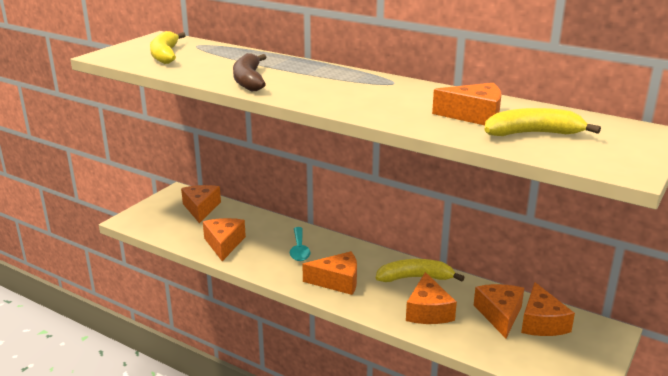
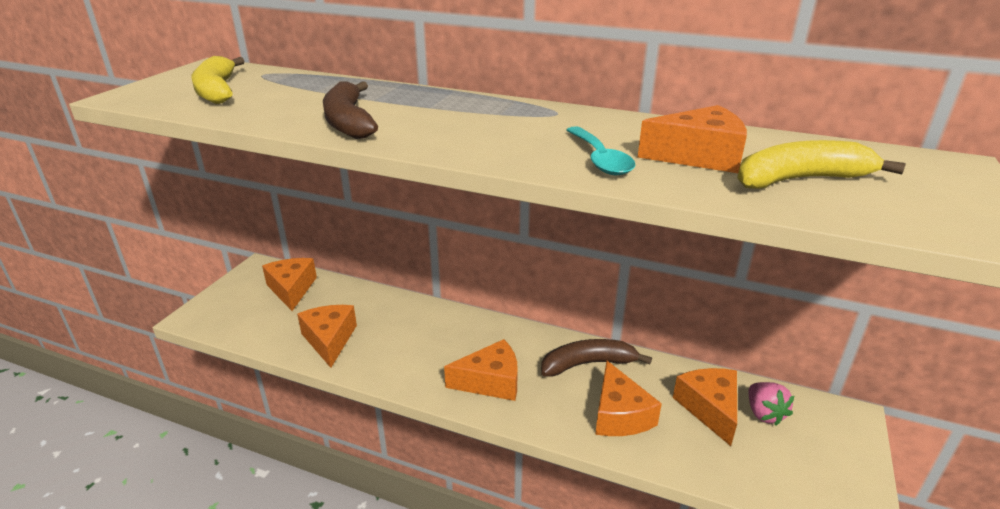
camera: 10 degrees left, 5 degrees up
(299, 249) = (431, 337): turquoise spoon -> turquoise spoon (600, 159)
(415, 278) = (588, 364): yellow banana -> brown banana
(541, 322) = (764, 414): orange cheese -> pink strawberry

